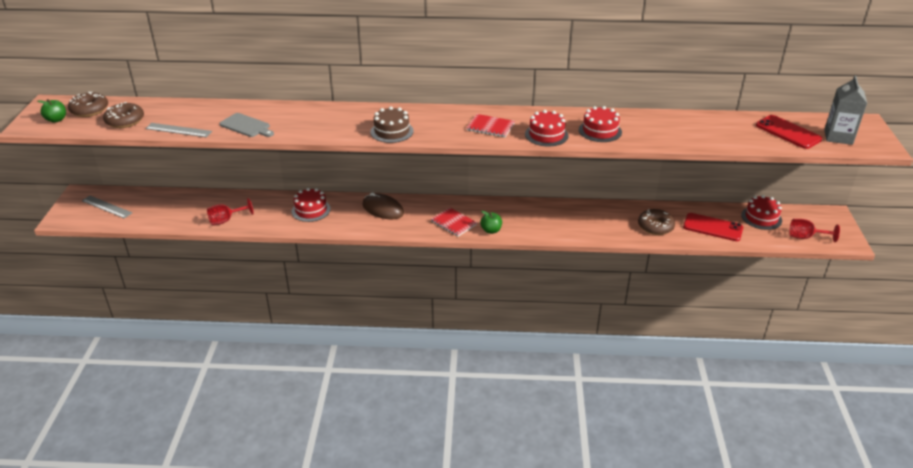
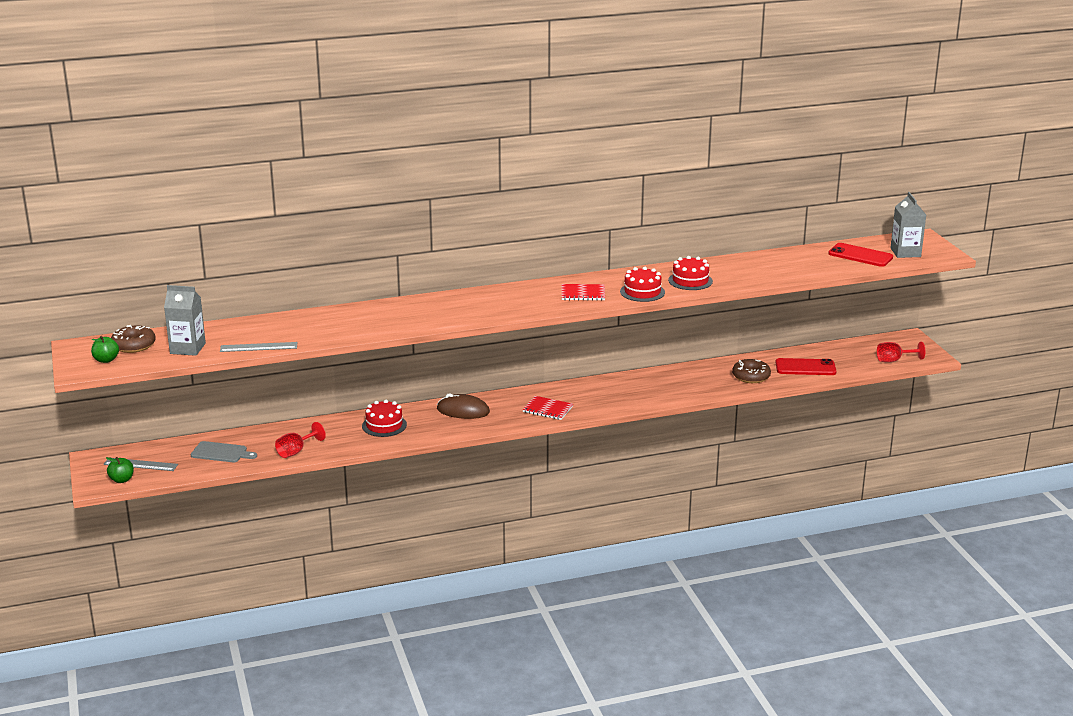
camera: 20 degrees left, 10 degrees down
(125, 121) = (187, 348): brown donut -> grey carton
(246, 126) = (329, 332): grey cutting board -> grey cutting board (221, 453)
(392, 131) = (487, 313): brown cake -> none
(491, 230) = (591, 409): green apple -> green apple (122, 480)
(761, 218) = (846, 351): red cake -> none

